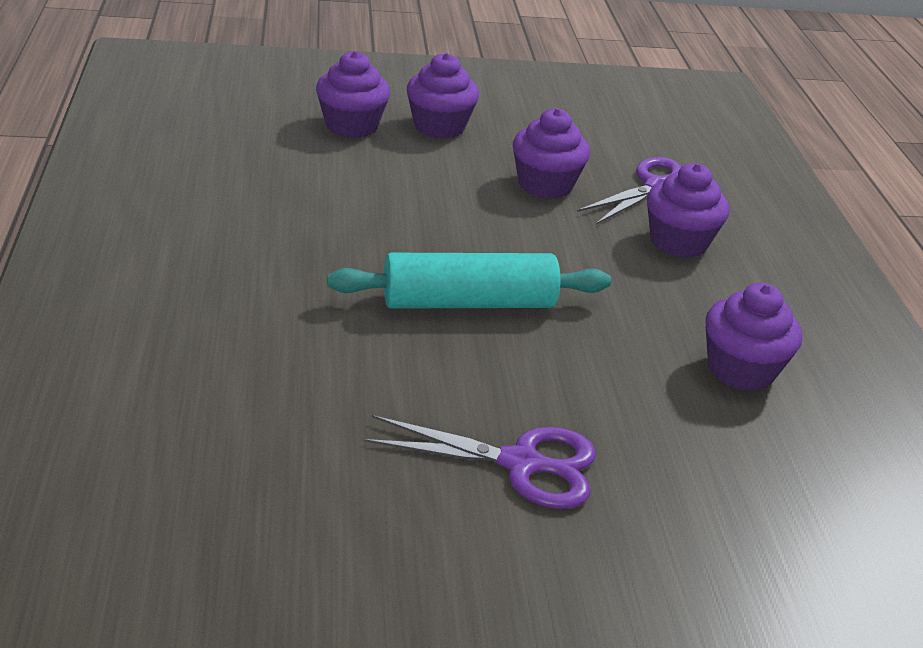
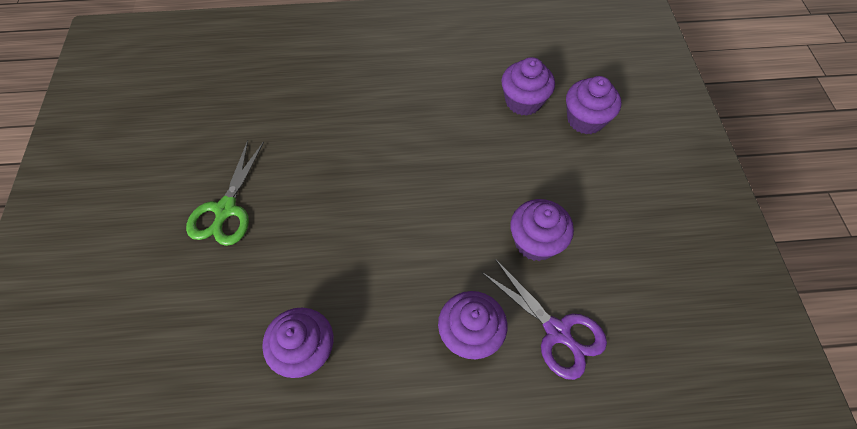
camera: 95 degrees right, 25 degrees up
(439, 127) = (606, 172): purple cupcake -> purple cupcake (523, 101)
(468, 302) = (373, 188): turquoise rolling pin -> none
(520, 464) = (226, 209): purple scissors -> green scissors

